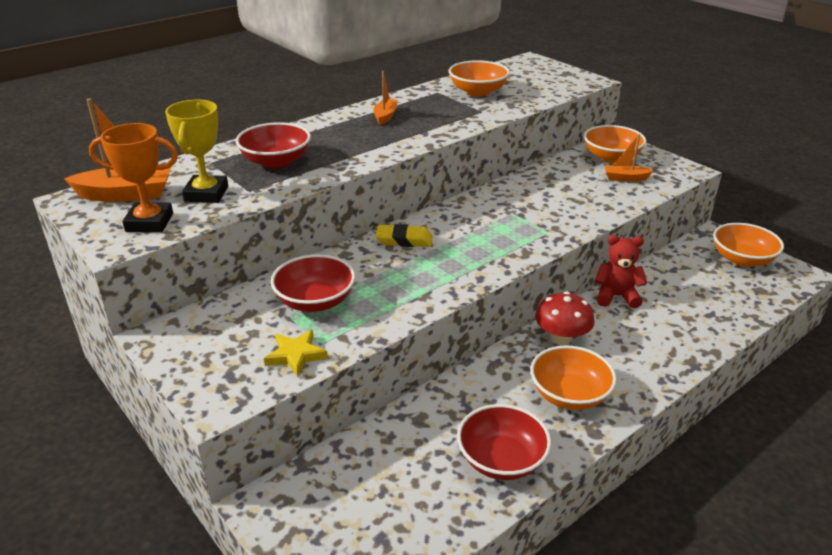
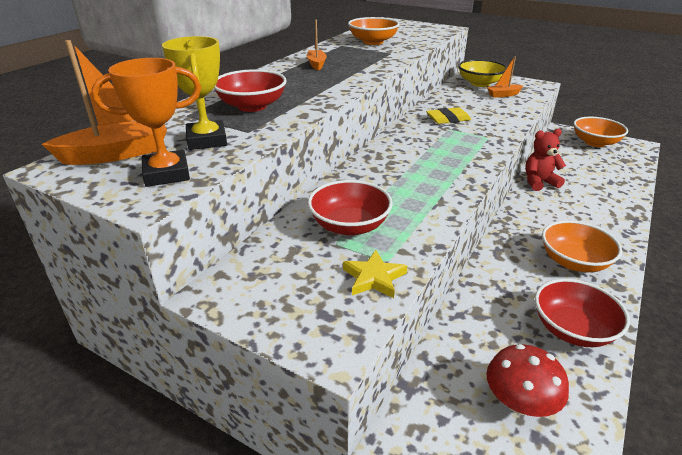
camera: 20 degrees left, 0 degrees up
(404, 240) = (382, 162): yellow eraser -> yellow eraser (448, 119)
(561, 337) = (528, 219): red mushroom -> red mushroom (519, 402)
(611, 157) = (480, 83): orange bowl -> yellow bowl

